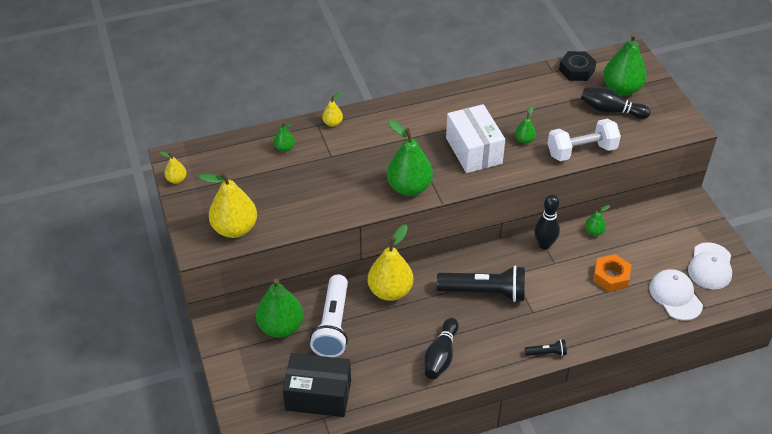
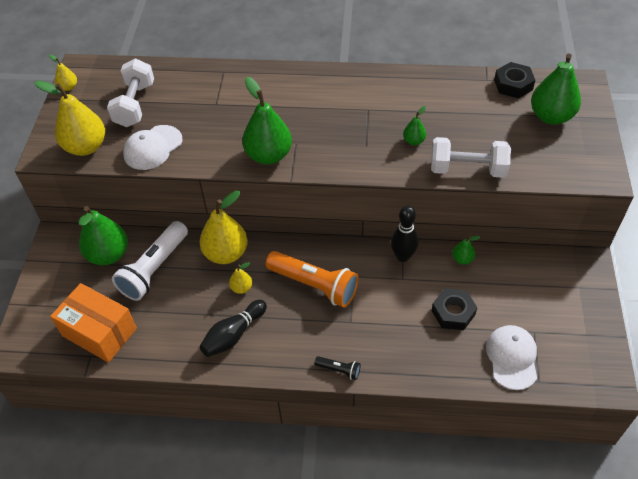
camera: 25 degrees right, 5 degrees up
(254, 178) = (135, 105): none -> white dumbbell
(284, 148) = (179, 85): green pear -> none
(318, 395) = (99, 332): black box -> orange box
(332, 123) = (238, 73): yellow pear -> yellow pear (241, 288)
(473, 150) = (355, 137): white box -> none
(484, 292) = (314, 285): black flashlight -> orange flashlight
(610, 110) = (525, 135): black bowling pin -> none
(611, 276) = (453, 312): orange nut -> black nut
(710, 266) = (570, 338): white cap -> white cap (153, 148)

